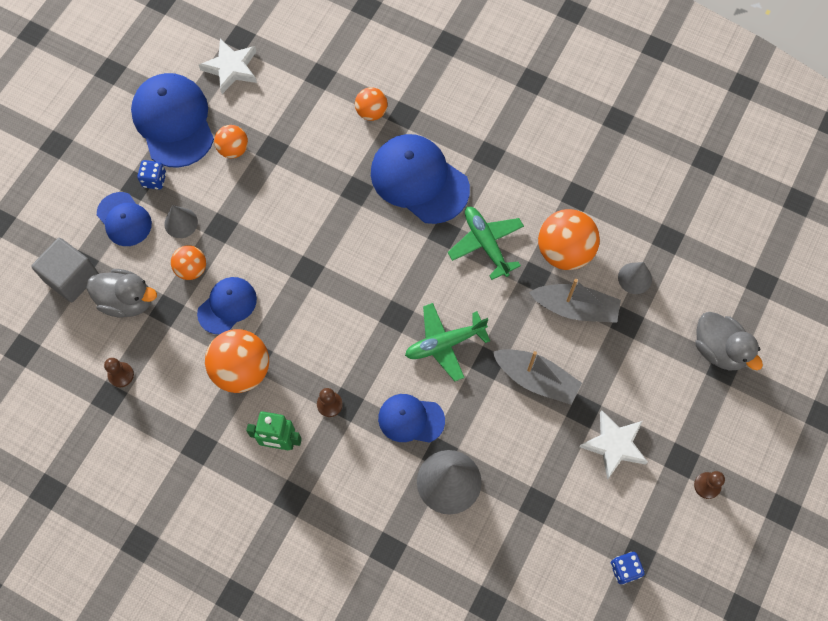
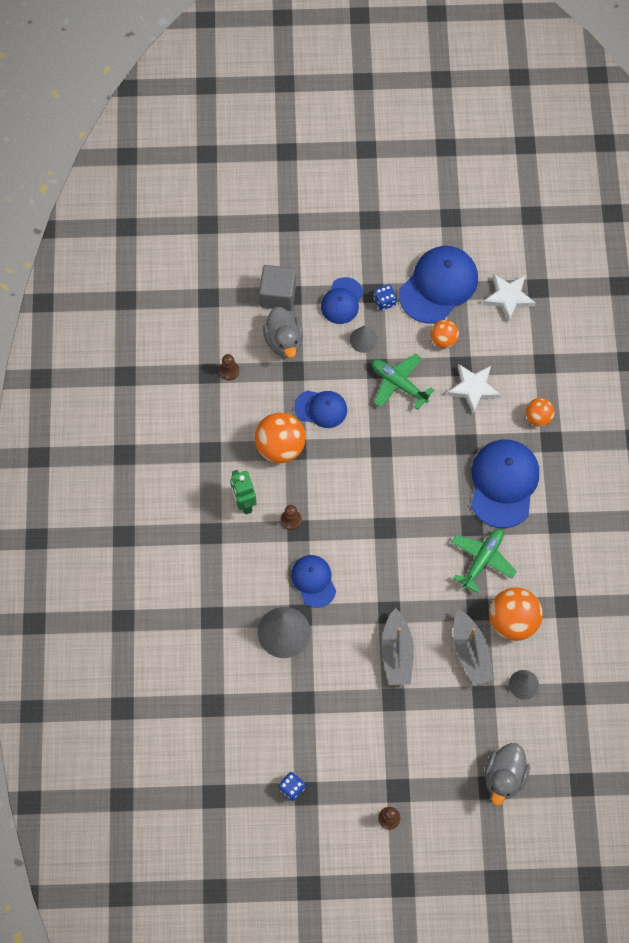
camera: 60 degrees right, 0 degrees up
(191, 269) = (333, 368): orange ball -> none
(444, 344) = (384, 573): green plane -> green plane (398, 384)
(614, 445) = (380, 735): white star -> white star (473, 388)

